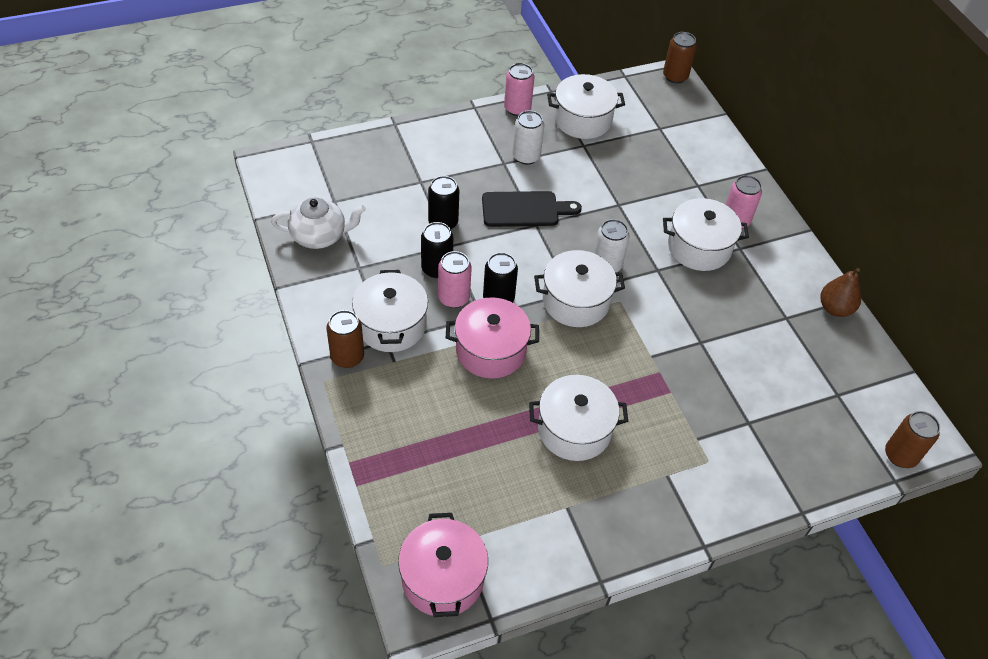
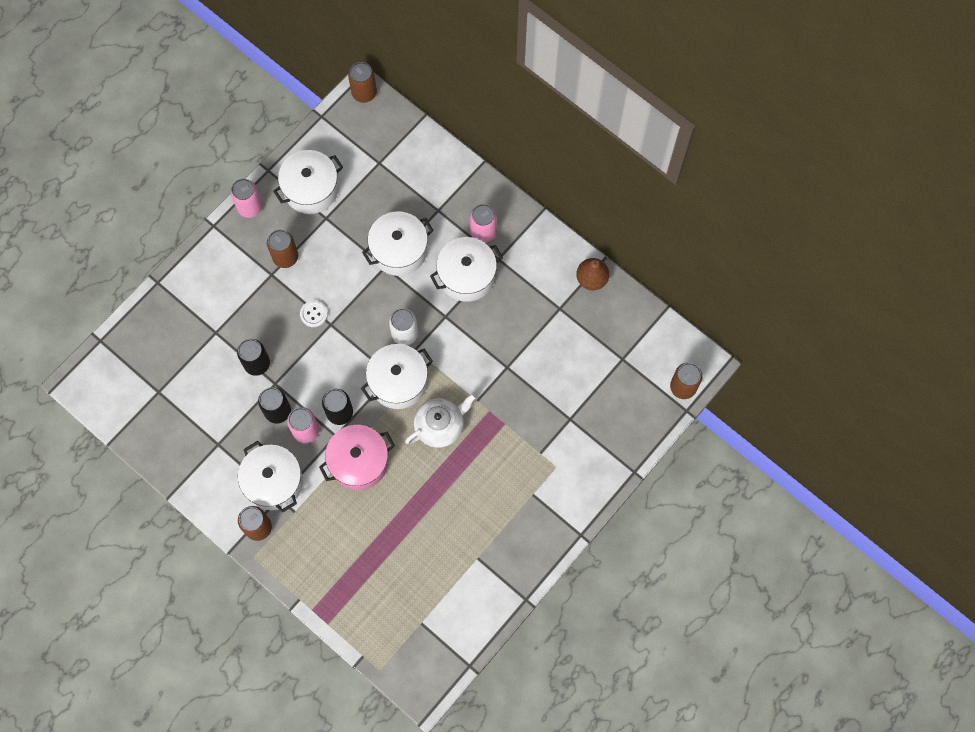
camera: 25 degrees left, 20 degrees up
(319, 236) = (168, 432): white teapot -> white teapot (440, 426)
(442, 578) = (423, 656): pink pot -> none
(524, 209) = (314, 314): black cutting board -> white button
(526, 156) = (285, 257): white can -> brown can
(574, 429) = (452, 494): white pot -> white pot (399, 250)

